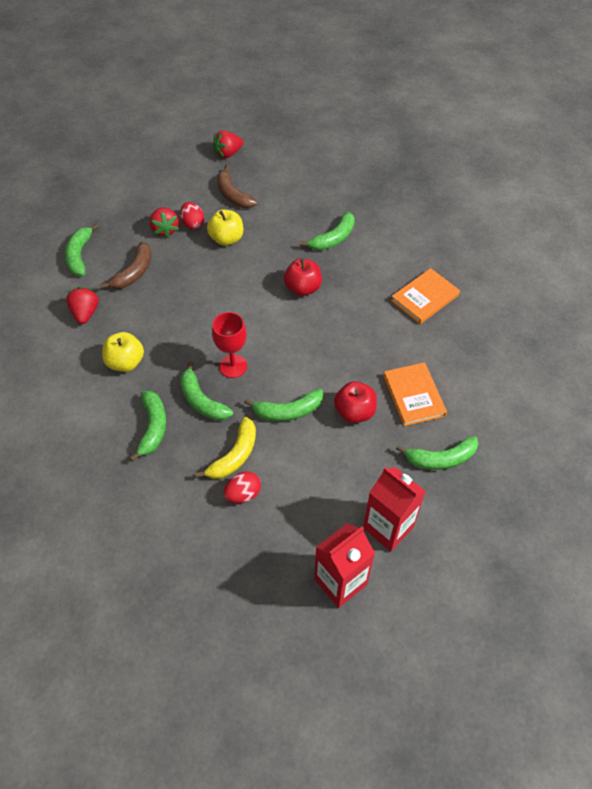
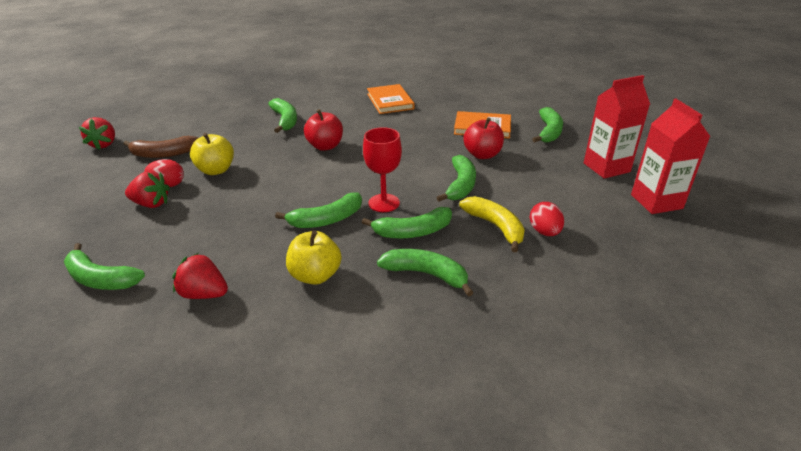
camera: 65 degrees left, 20 degrees down
(134, 272) = (186, 240): brown banana -> none
(193, 339) = (326, 220): none -> green banana

